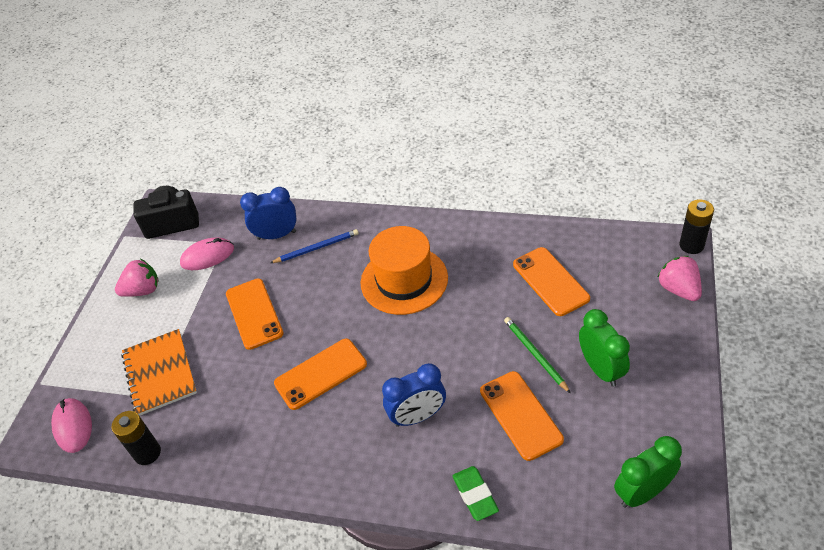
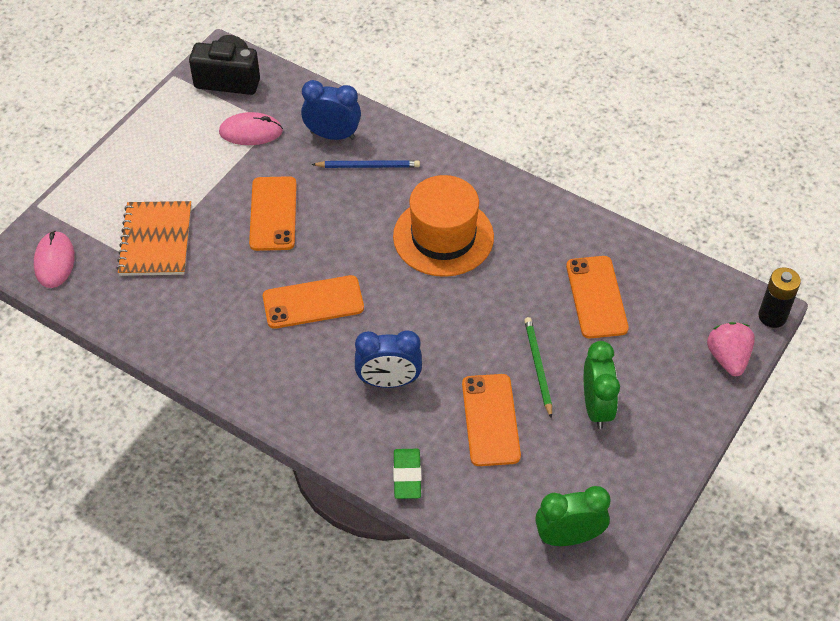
camera: 15 degrees right, 5 degrees up
(143, 290) = (170, 145): pink strawberry -> none
(147, 453) = (115, 315): black battery -> none

